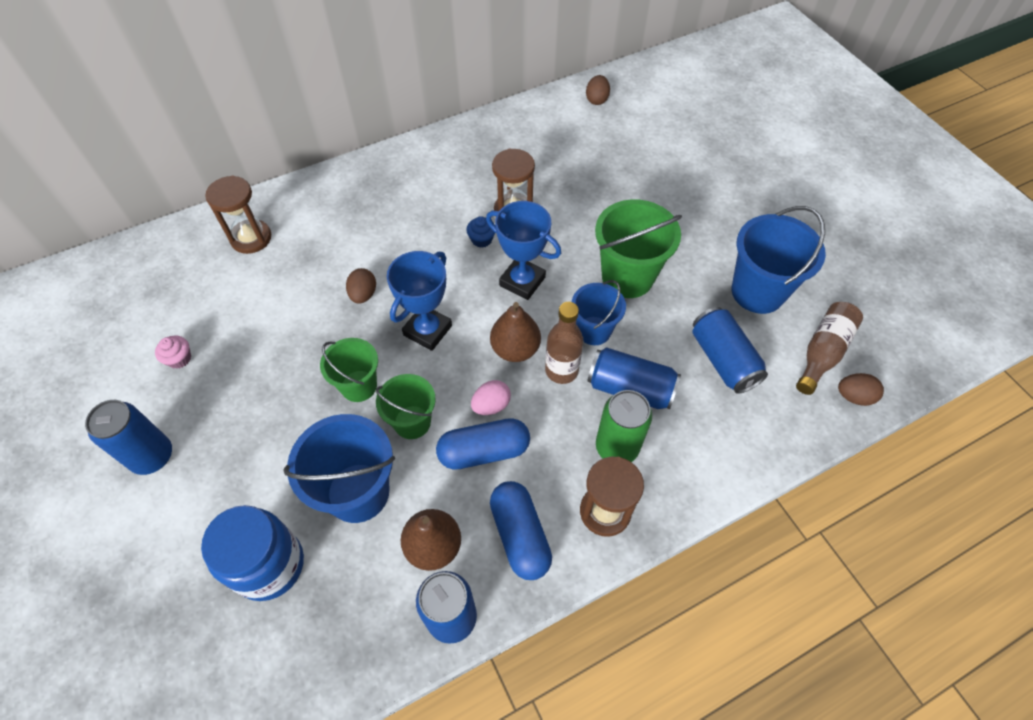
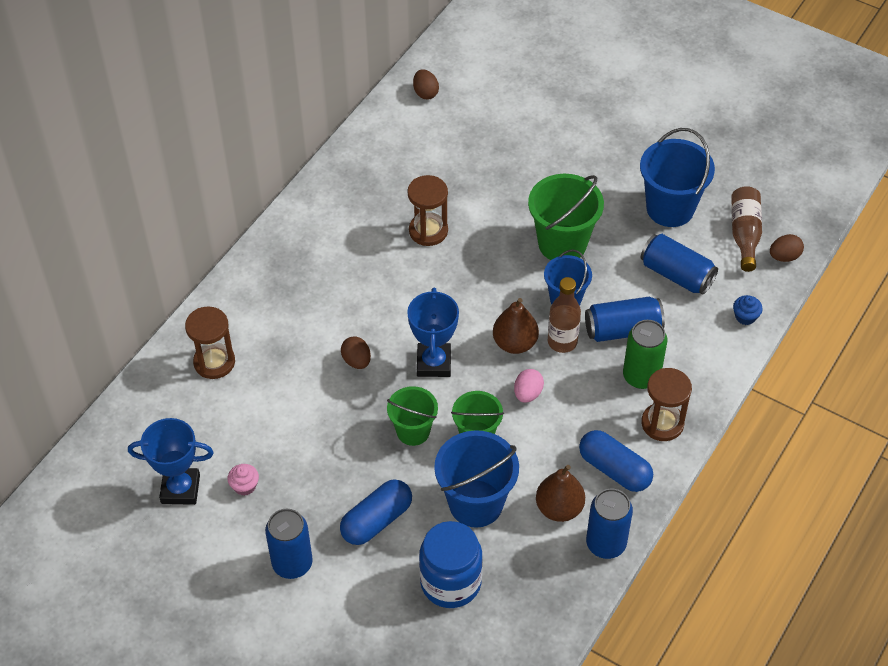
camera: 30 degrees left, 5 degrees down
(481, 239) = (420, 268): blue cupcake -> blue cupcake (745, 316)
(484, 451) = (547, 428): blue capsule -> blue capsule (376, 520)
(522, 281) = (480, 287): blue trophy -> blue trophy (180, 489)

